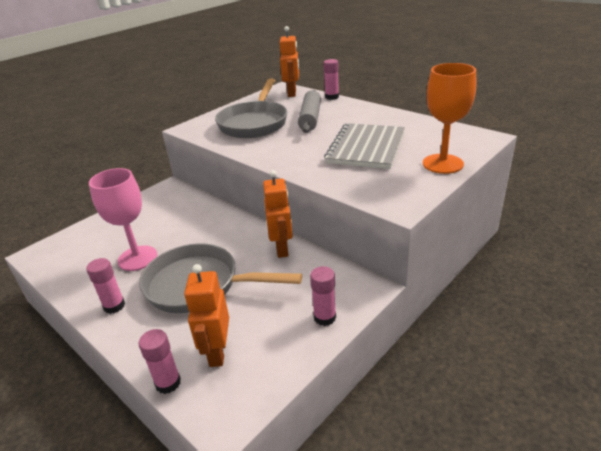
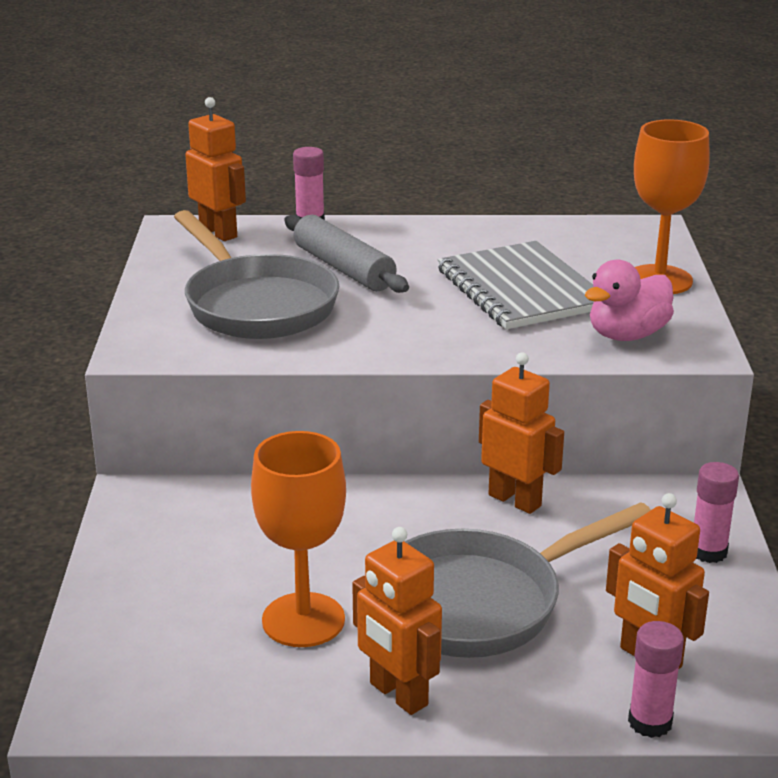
camera: 45 degrees left, 5 degrees down
(114, 306) = (398, 695): pink glue stick -> orange robot
(137, 258) = (303, 620): pink goblet -> orange goblet
(377, 185) = (627, 335): none -> pink duck

